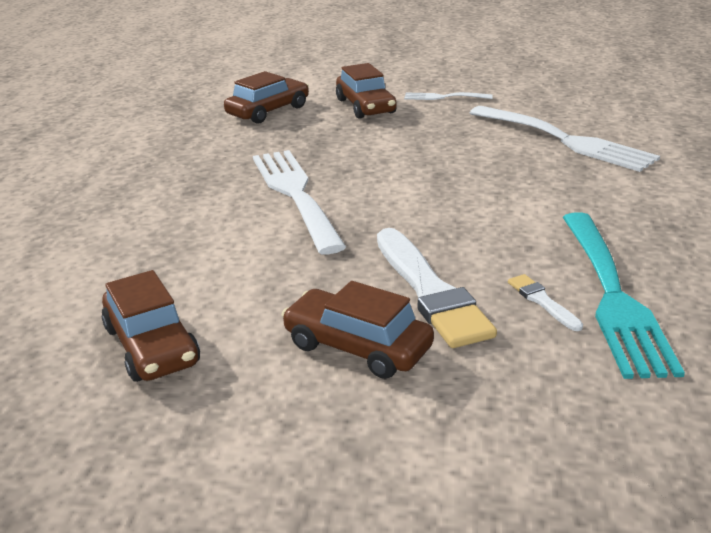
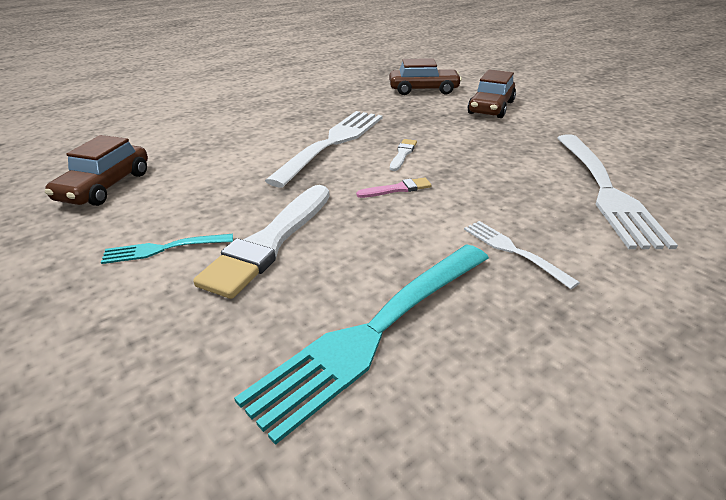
camera: 45 degrees right, 5 degrees up
(357, 347) = (164, 248): brown car -> turquoise fork
(435, 205) = (397, 189): none -> pink brush
(444, 97) = (564, 121): white fork -> white fork (514, 251)
(542, 301) = (316, 298): white brush -> white brush (402, 154)

